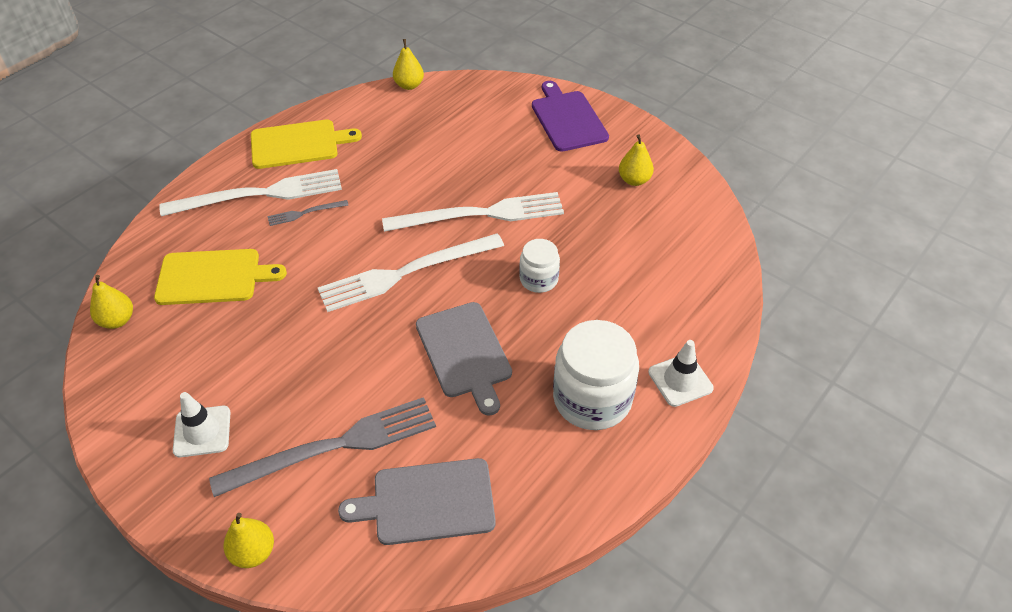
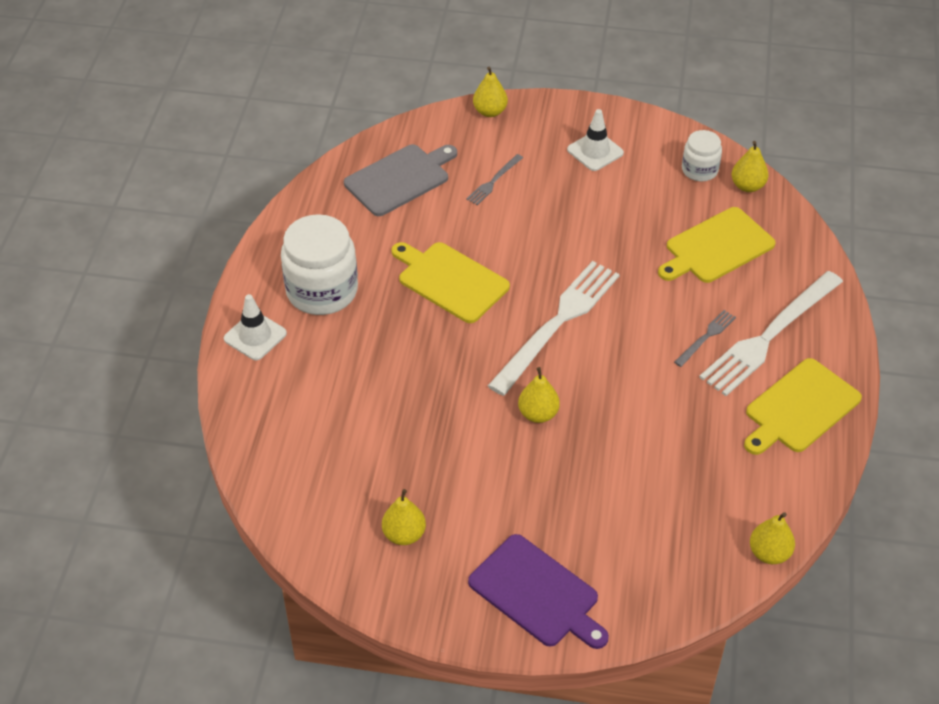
camera: 150 degrees right, 0 degrees up
(334, 446) = (494, 181): grey fork -> grey fork, size x0.45
(464, 353) = (450, 281): grey cutting board -> yellow cutting board
(481, 214) = (538, 414): white fork -> yellow pear
(539, 279) = (432, 371): white jar -> white jar (699, 170)

